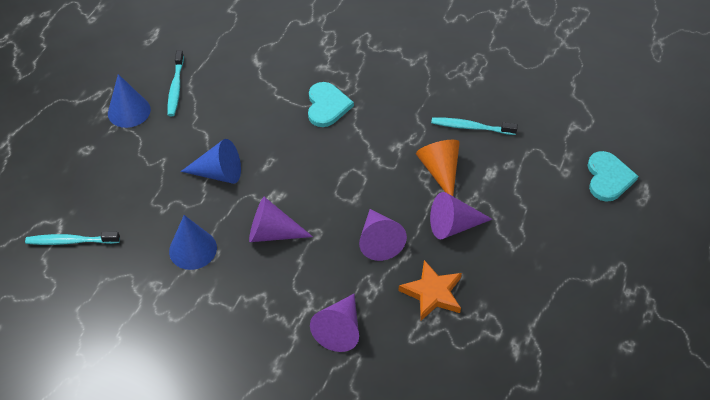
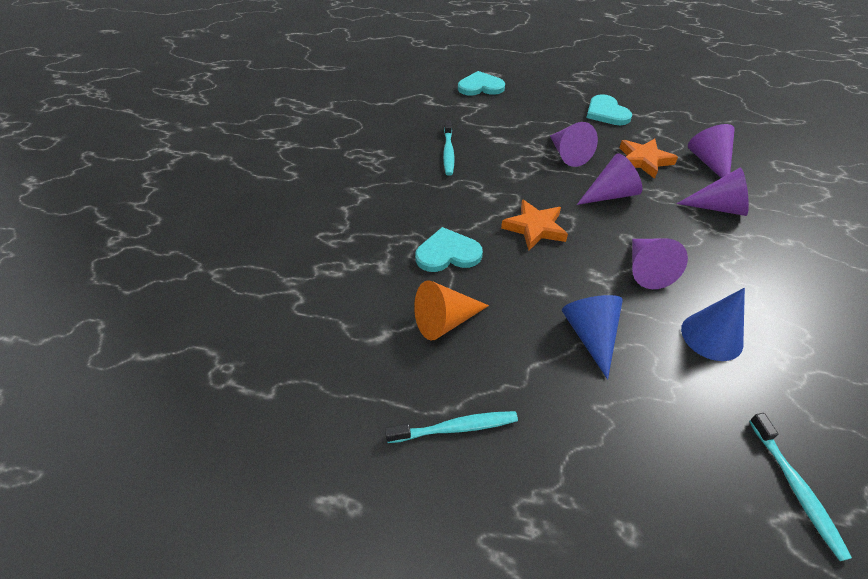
camera: 100 degrees left, 5 degrees down
(129, 111) = (524, 486): blue cone -> none
(344, 169) = (535, 228): none -> orange star
(419, 359) = (709, 162): none -> purple cone
(440, 171) = (510, 166): orange cone -> orange cone (445, 321)
(538, 291) = (606, 113): none -> turquoise heart

